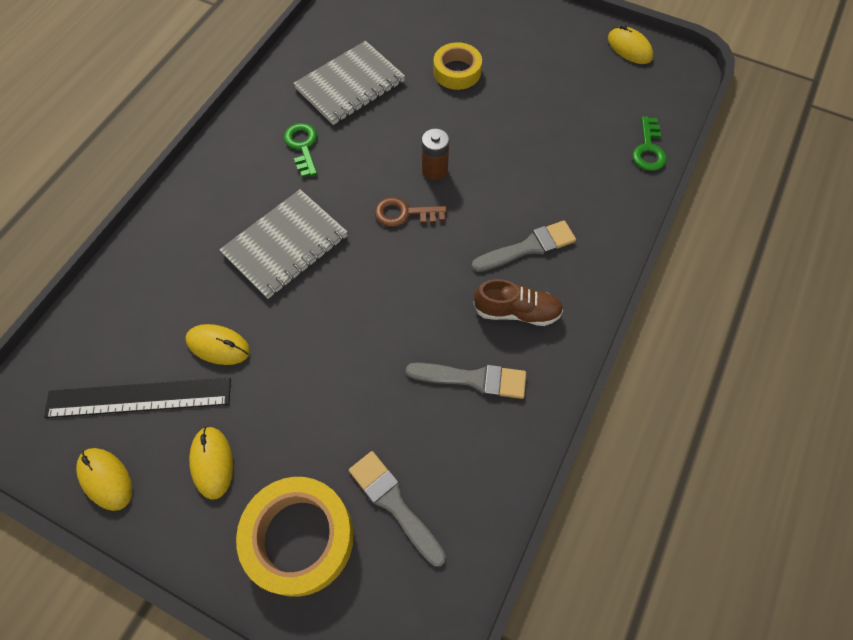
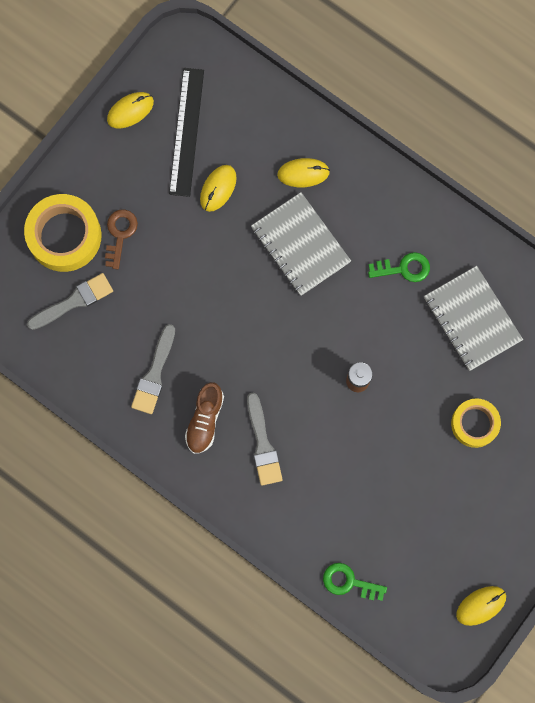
camera: 100 degrees right, 15 degrees up
(212, 463) = (127, 181): yellow mouse -> yellow mouse (303, 173)
(404, 213) = (315, 346): brown key -> brown key (120, 234)

